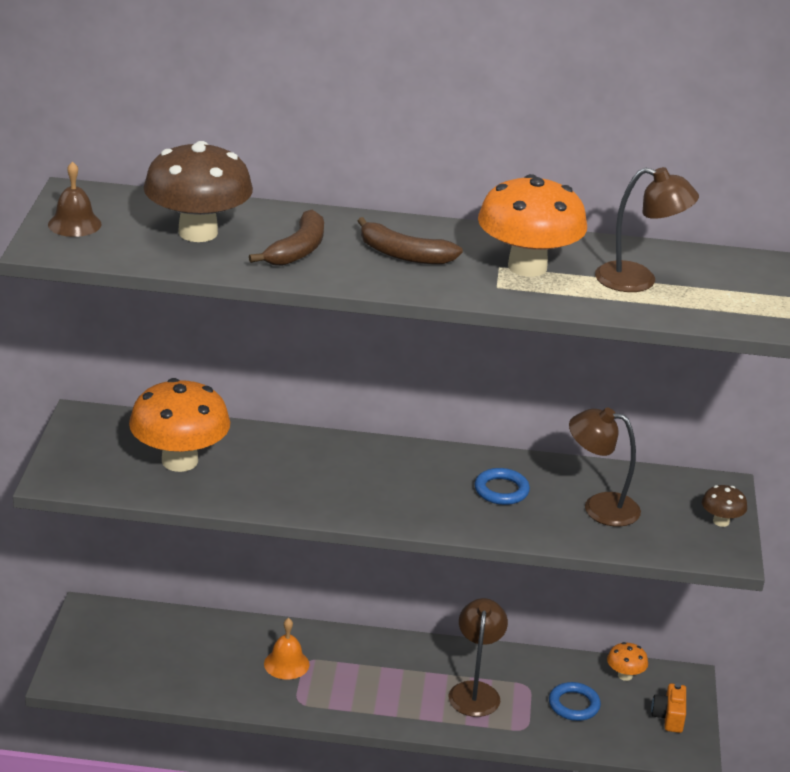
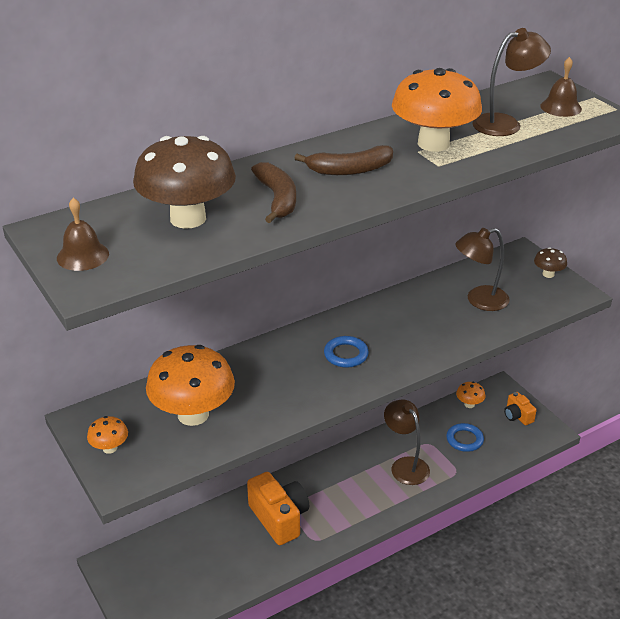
camera: 35 degrees left, 5 degrees up
(79, 450) = (110, 448): none -> orange mushroom
(286, 664) = (279, 518): orange bell -> orange camera
(501, 490) = (415, 320): blue ring -> blue ring (346, 354)
(732, 290) = (561, 107): none -> brown bell

